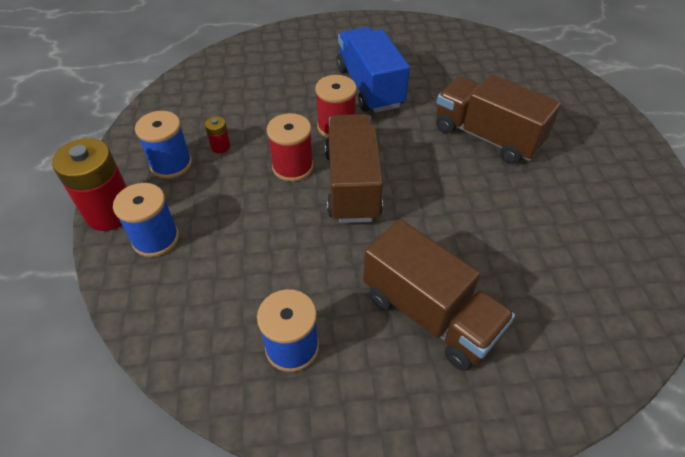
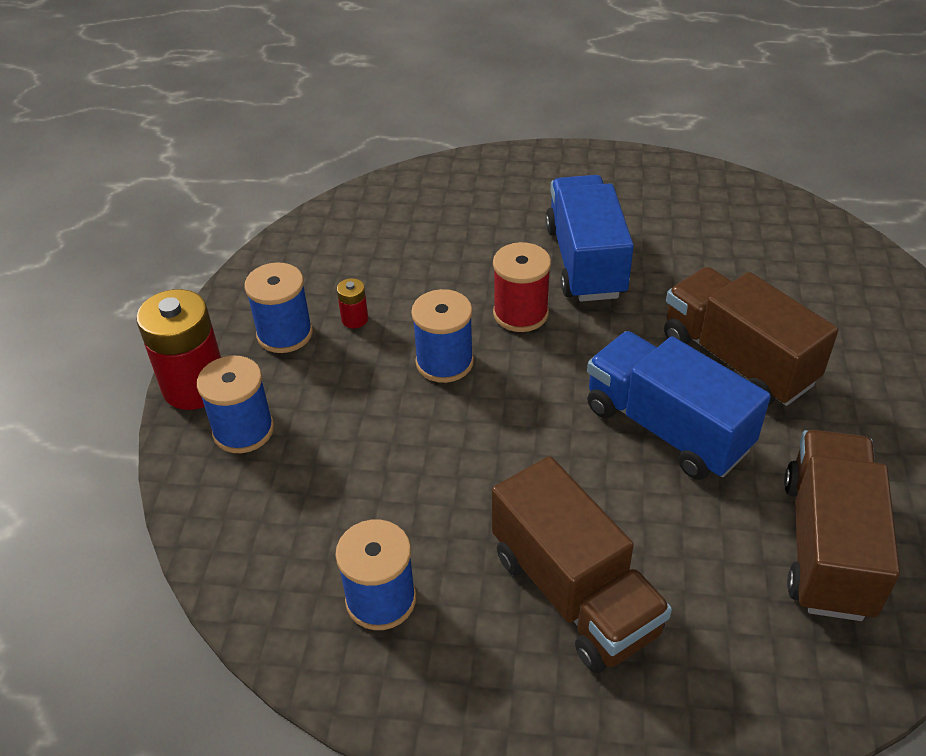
camera: 15 degrees right, 5 degrees down
(292, 167) = (444, 362): red spool -> blue spool
(352, 185) = (519, 400): brown truck -> brown truck (827, 546)
(456, 188) = (666, 428): none -> blue truck

